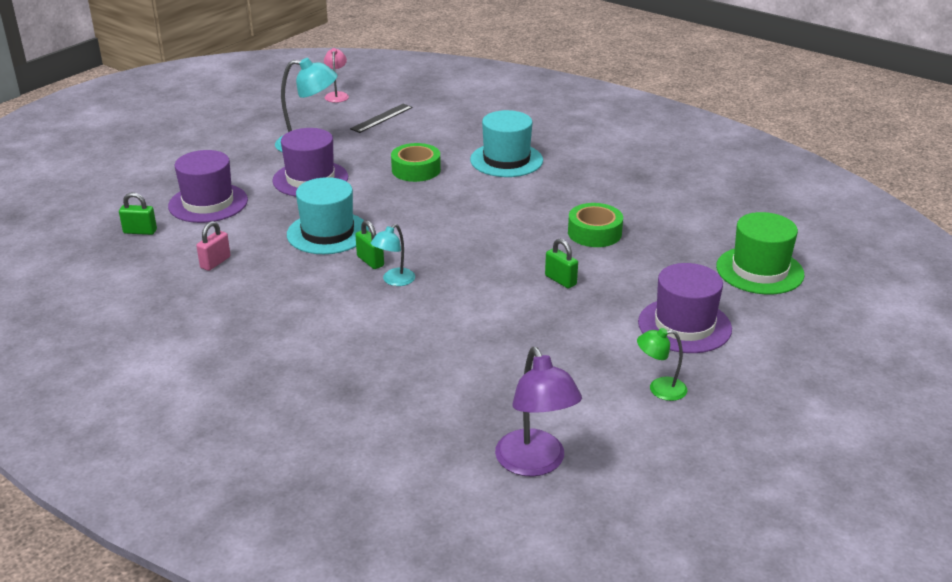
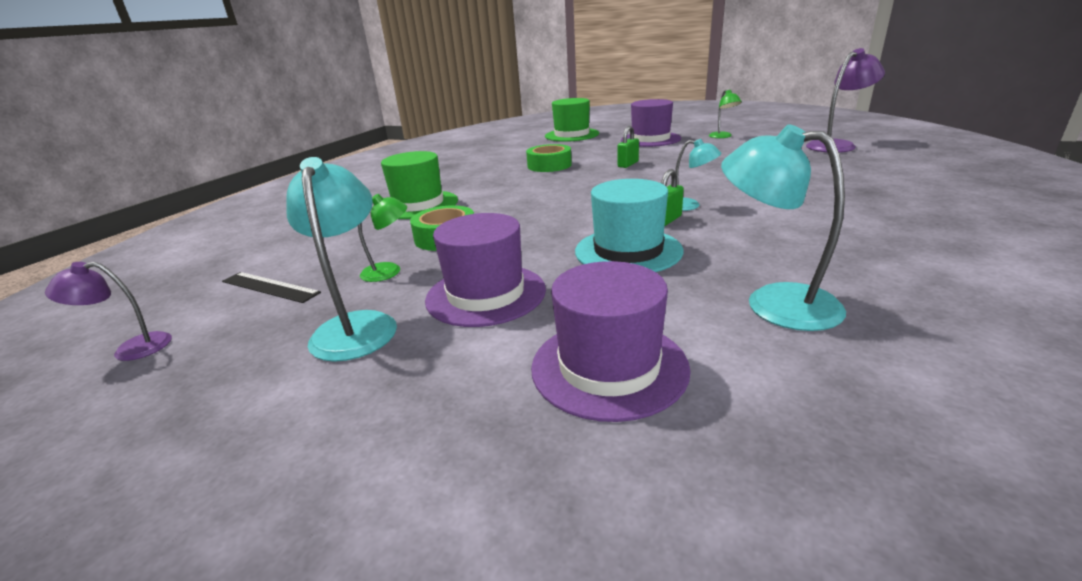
camera: 100 degrees left, 5 degrees down
(140, 231) = (775, 417): green padlock -> none
(215, 262) = (774, 302): pink padlock -> turquoise lamp
(337, 95) = (131, 349): pink lamp -> purple lamp
(372, 151) = (389, 271): none -> green lamp
(506, 160) = (418, 205): turquoise hat -> green hat

